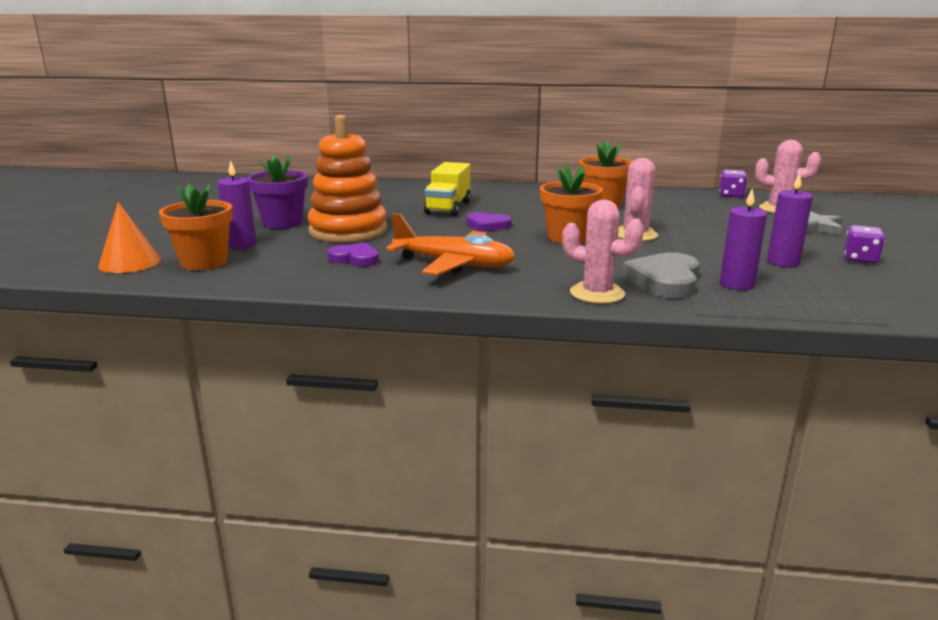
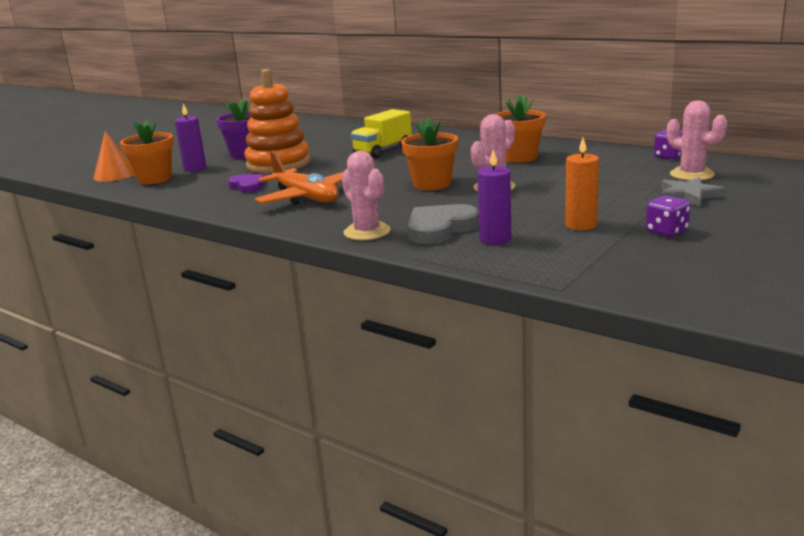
camera: 30 degrees right, 0 degrees up
(487, 225) = (387, 168): purple heart -> none
(783, 262) = (581, 225): purple candle -> orange candle

